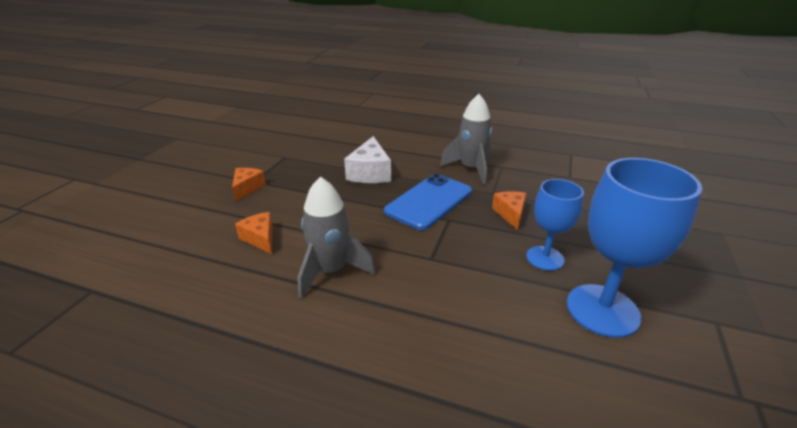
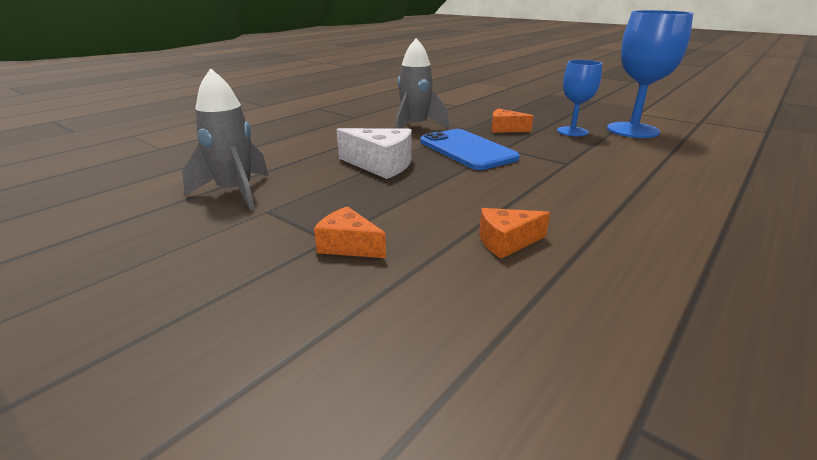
camera: 70 degrees left, 5 degrees down
(331, 271) = (585, 205): grey rocket -> grey rocket (235, 192)

